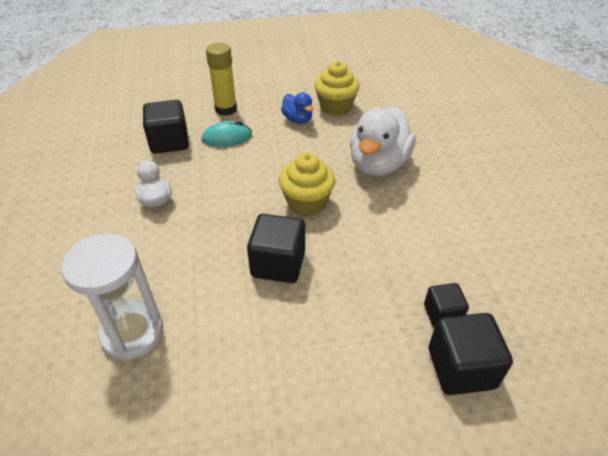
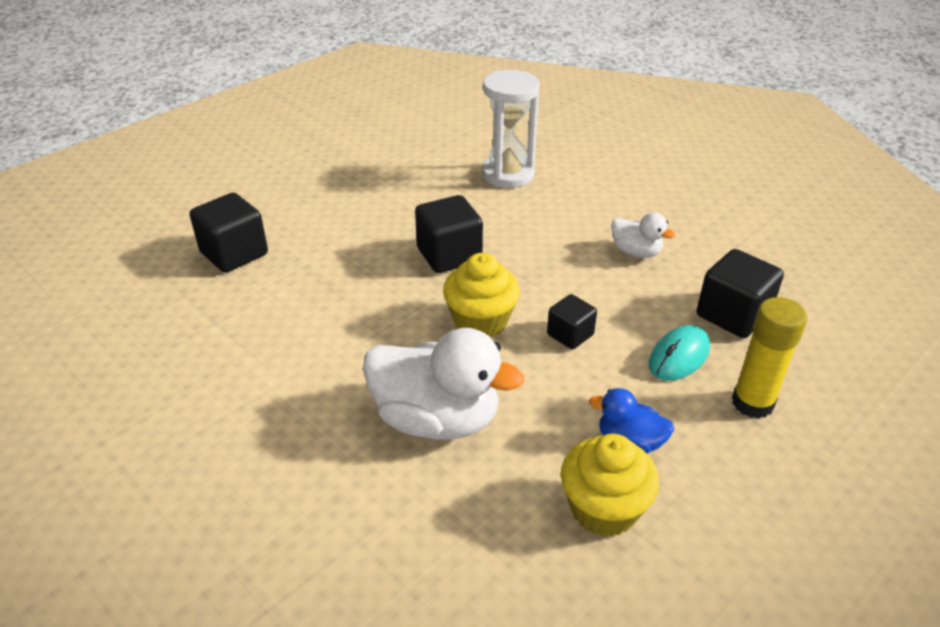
camera: 145 degrees right, 5 degrees down
(378, 164) = (437, 419): white duck -> white duck turned 120 degrees clockwise
(442, 314) = (264, 282): black cube -> black cube (570, 335)

